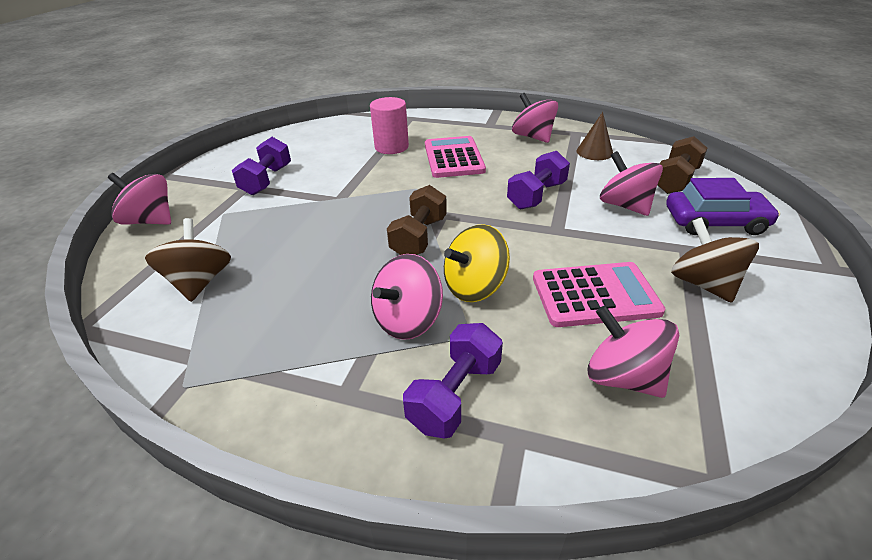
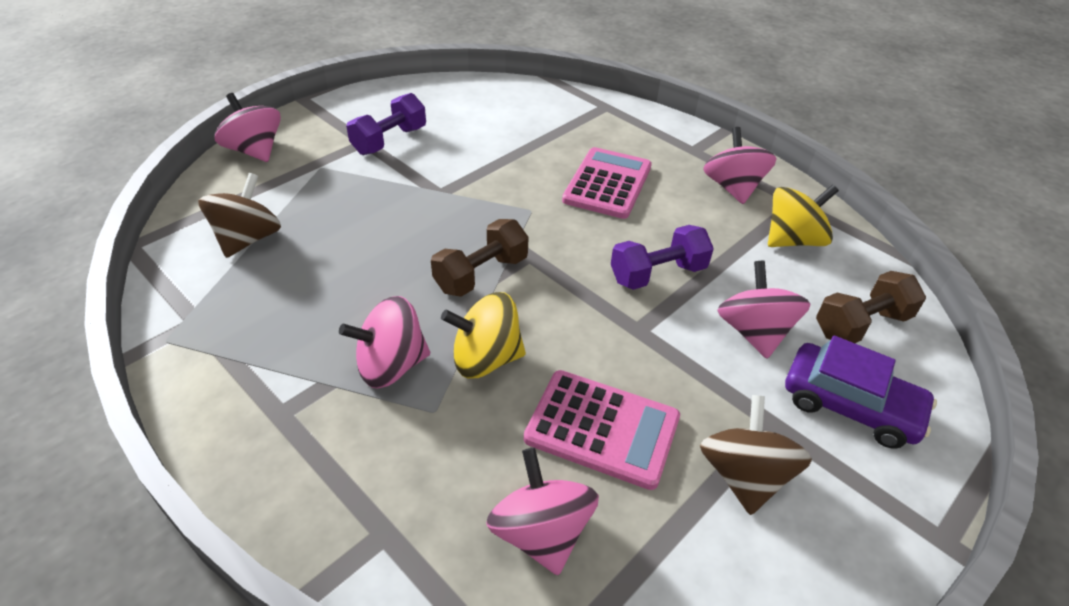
camera: 25 degrees right, 5 degrees up
(391, 147) = (550, 142): pink cylinder -> none
(455, 395) = (368, 464): purple dumbbell -> none
(594, 152) = (793, 240): brown cone -> yellow spinning top

